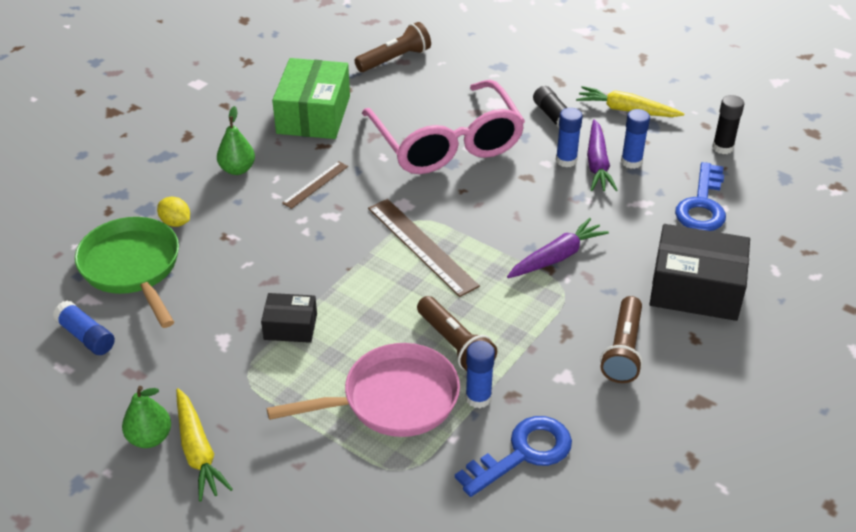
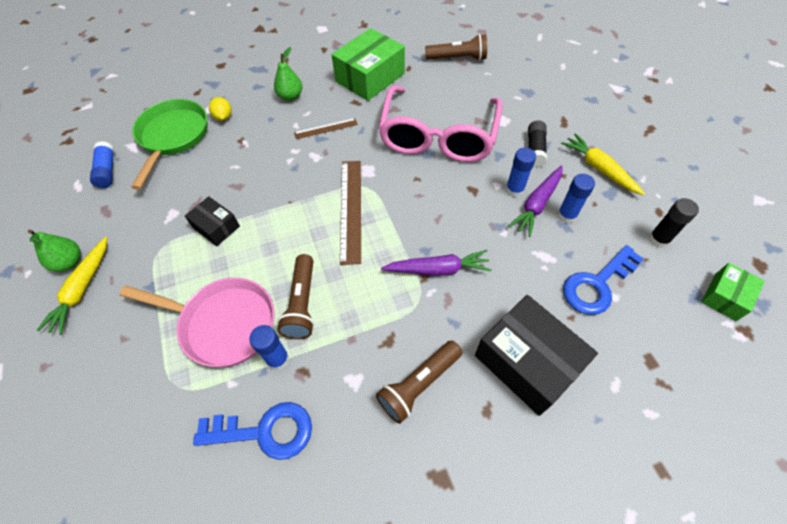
camera: 35 degrees right, 15 degrees up
(805, 168) = (725, 297): none -> green box

